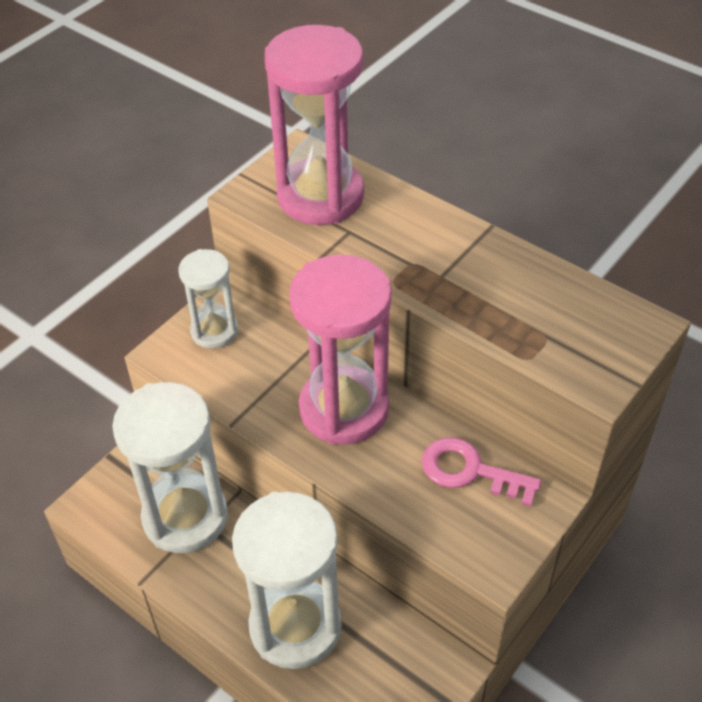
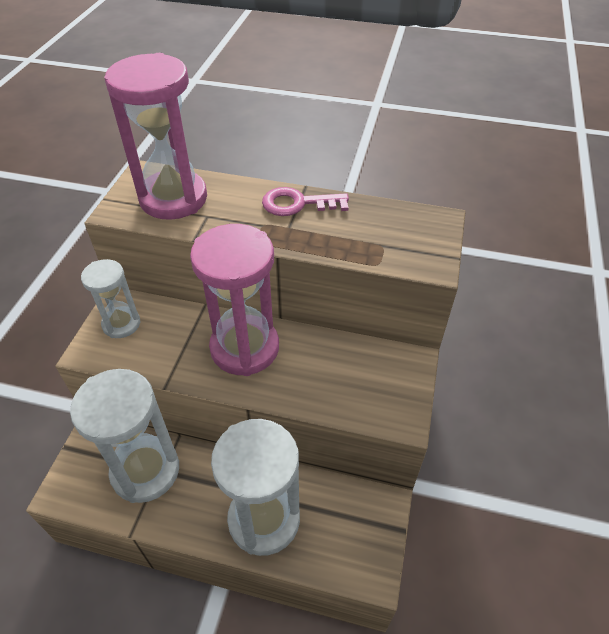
camera: 25 degrees left, 0 degrees up
(470, 471) = (353, 360): pink key -> pink key (298, 204)

